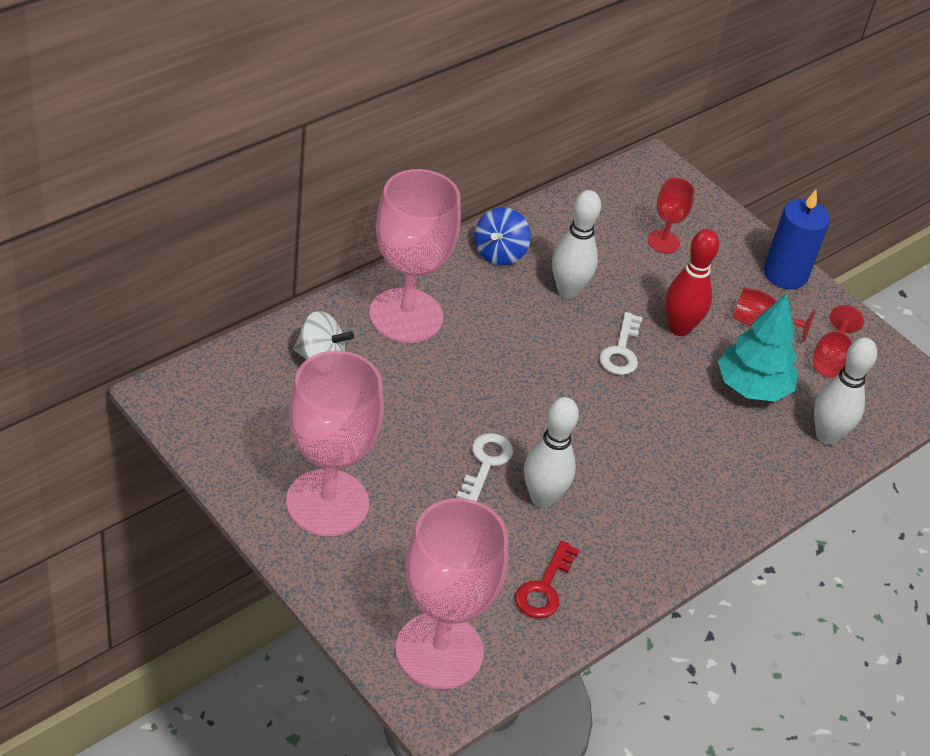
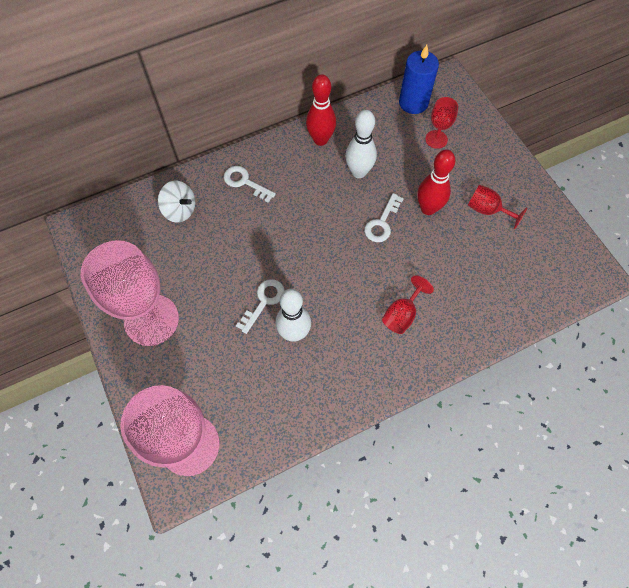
camera: 20 degrees right, 20 degrees up
(406, 316) = (245, 182): pink goblet -> white key
(499, 253) = (320, 140): blue spinning top -> red bowling pin
(544, 588) = (274, 405): red key -> none
(752, 387) = (467, 261): turquoise tree -> none
(785, 274) = (516, 172): blue candle -> blue candle (413, 103)
(827, 435) = (511, 306): white bowling pin -> none
(831, 359) = (531, 243): red goblet -> red goblet (402, 314)

